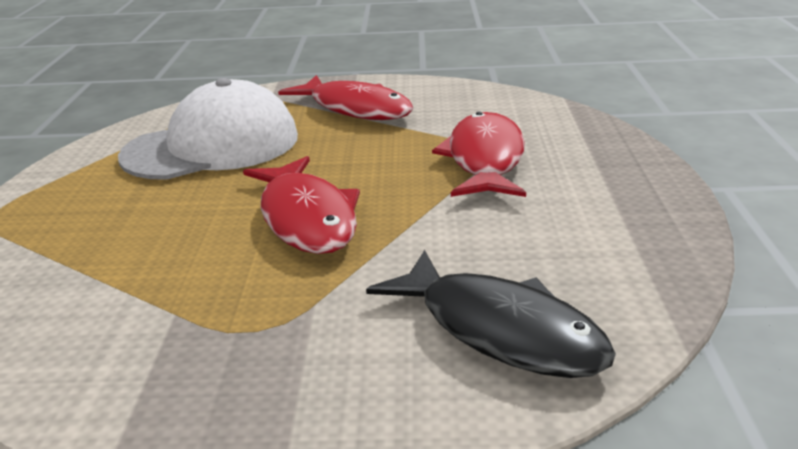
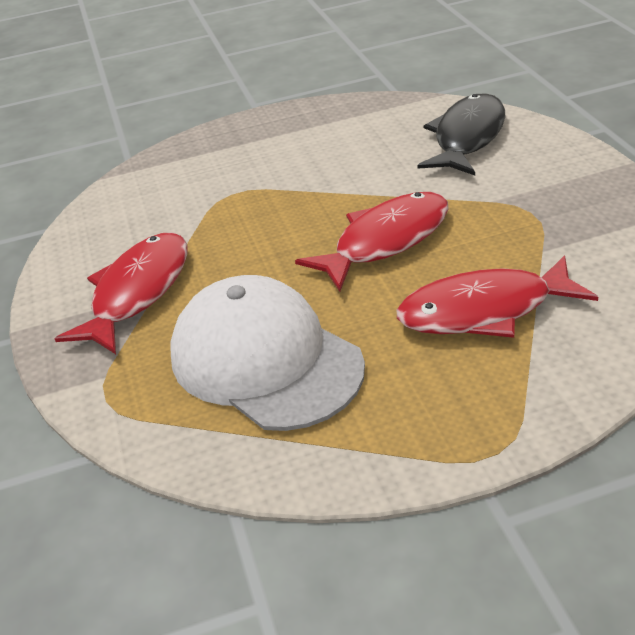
camera: 105 degrees left, 10 degrees up
(485, 159) = (246, 188): red fish -> red fish (484, 310)

